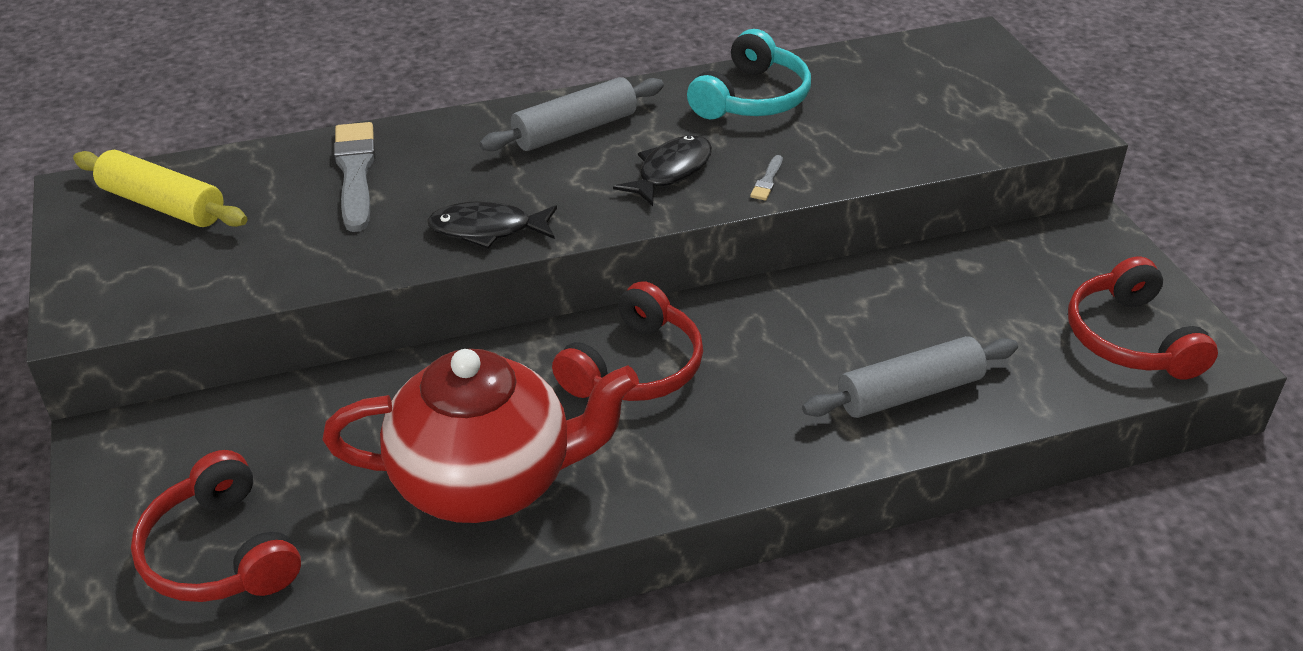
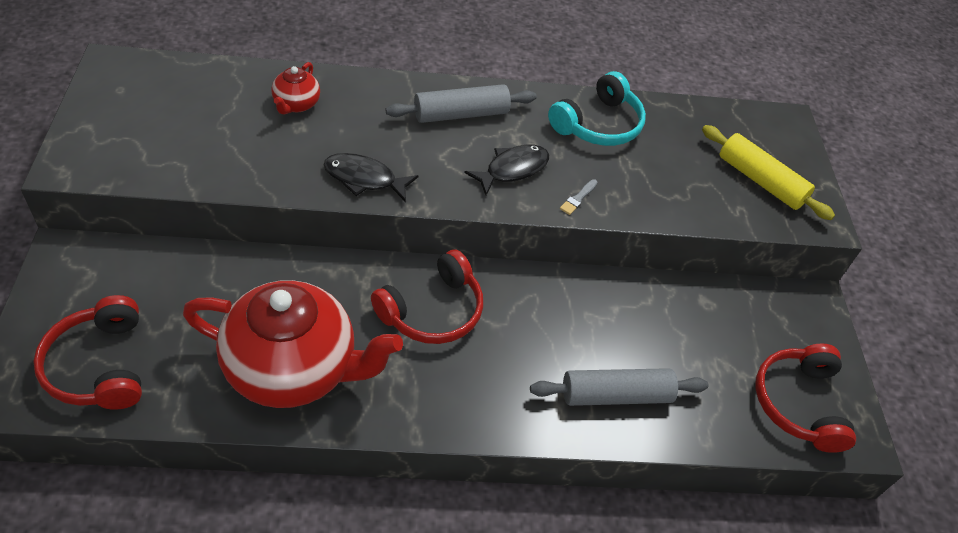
camera: 10 degrees right, 10 degrees up
(163, 205) = (159, 92): yellow rolling pin -> yellow rolling pin (760, 181)
(355, 173) = (296, 104): grey brush -> red teapot

